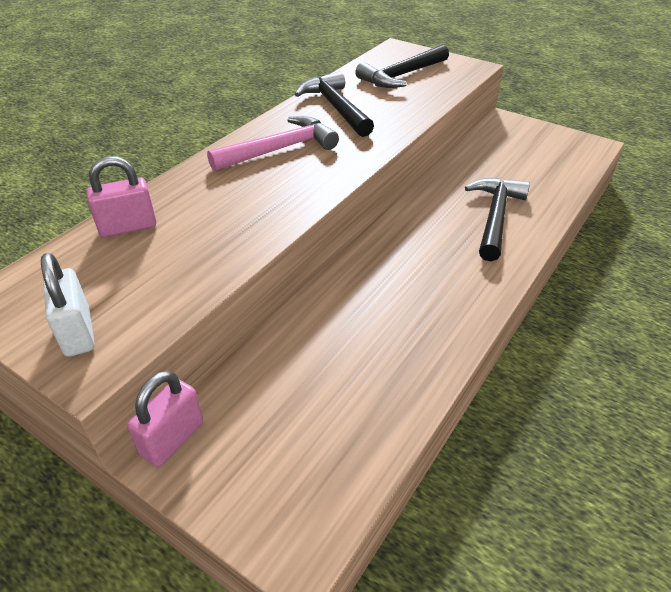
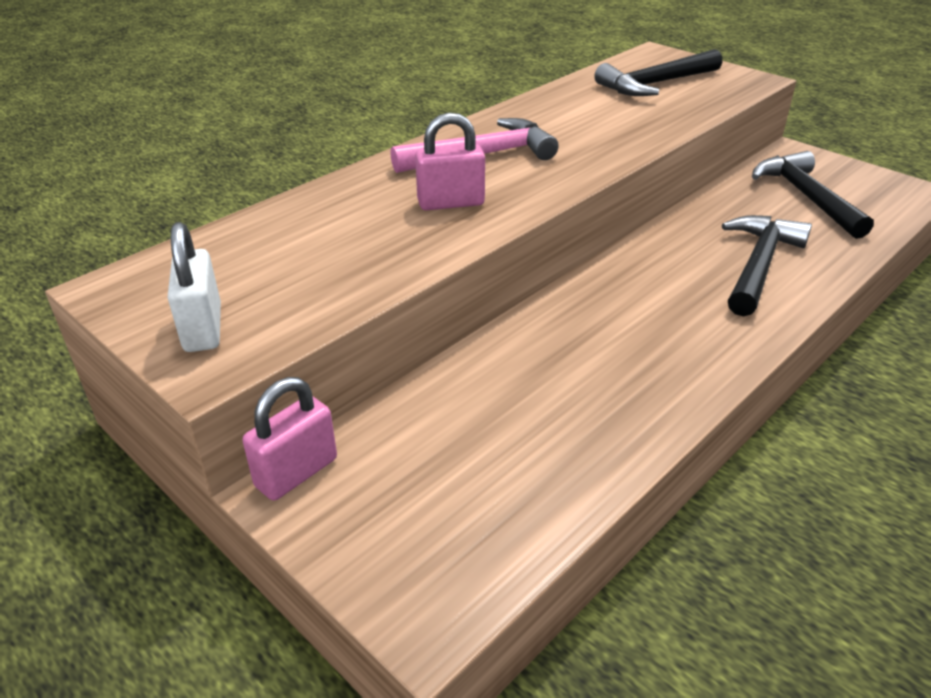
camera: 10 degrees right, 5 degrees down
(128, 227) = (282, 224): pink padlock -> pink padlock (451, 203)
(335, 107) = (562, 114): black hammer -> black hammer (805, 197)

